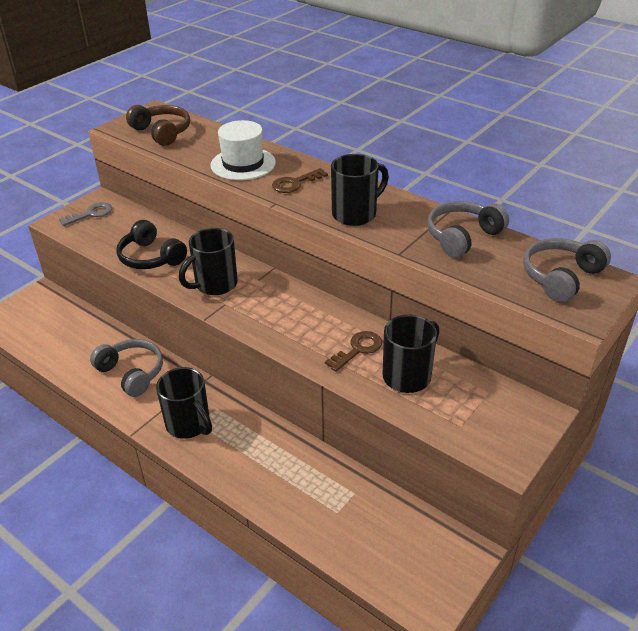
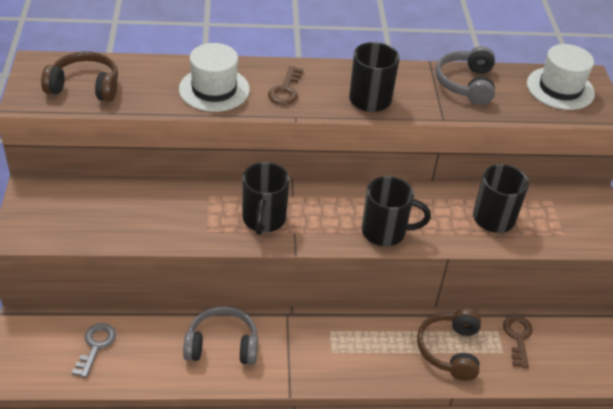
camera: 45 degrees left, 5 degrees up
(91, 214) = (45, 209): grey key -> grey key (96, 346)
(151, 257) = (171, 223): black headphones -> none
(189, 424) = (325, 357): black mug -> black mug (385, 232)
(292, 481) = (450, 350): none -> brown headphones
(358, 349) = (438, 215): brown key -> brown key (518, 337)
(561, 277) = (560, 88): grey headphones -> white hat

